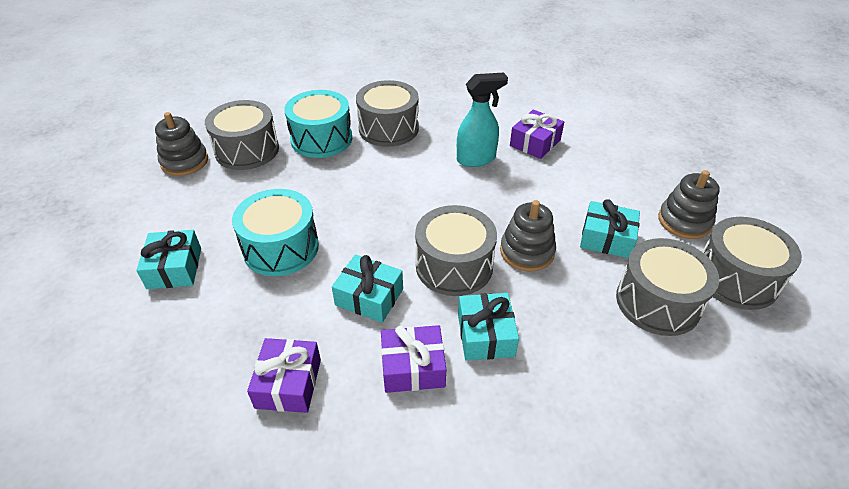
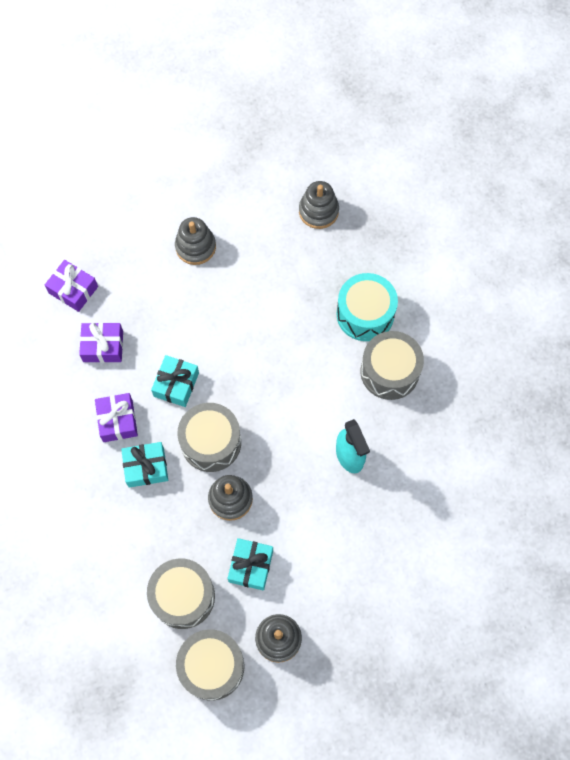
camera: 85 degrees right, 25 degrees up
(174, 268) = (195, 247): turquoise gift -> grey stacking toy
(247, 150) = (340, 255): grey drum -> none
(281, 248) = (221, 313): turquoise drum -> none
(535, 143) = (383, 512): purple gift -> purple gift (73, 290)

